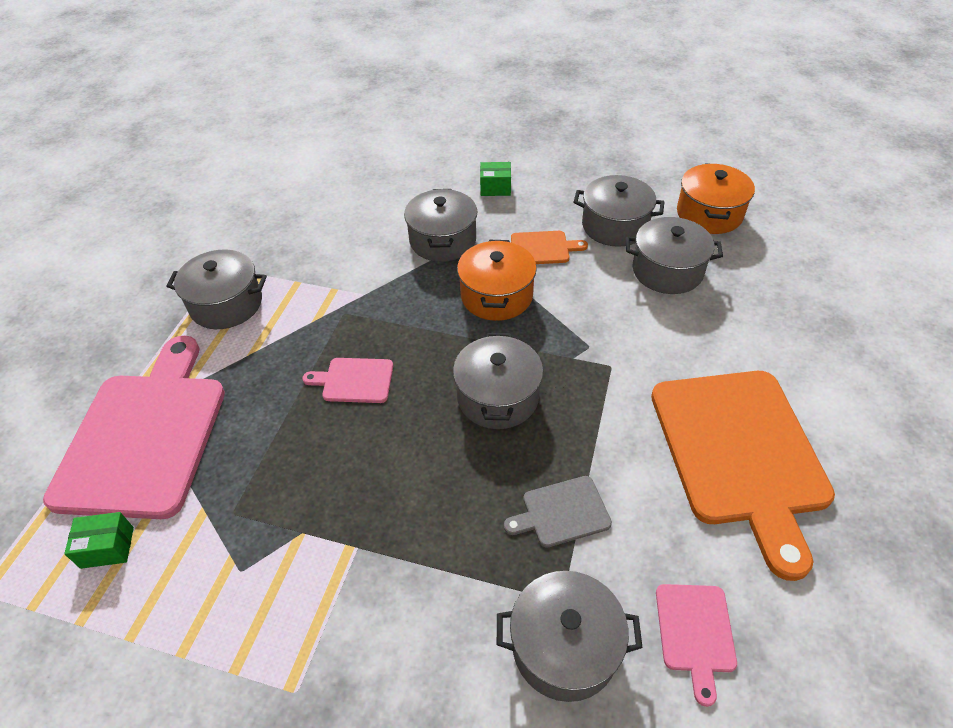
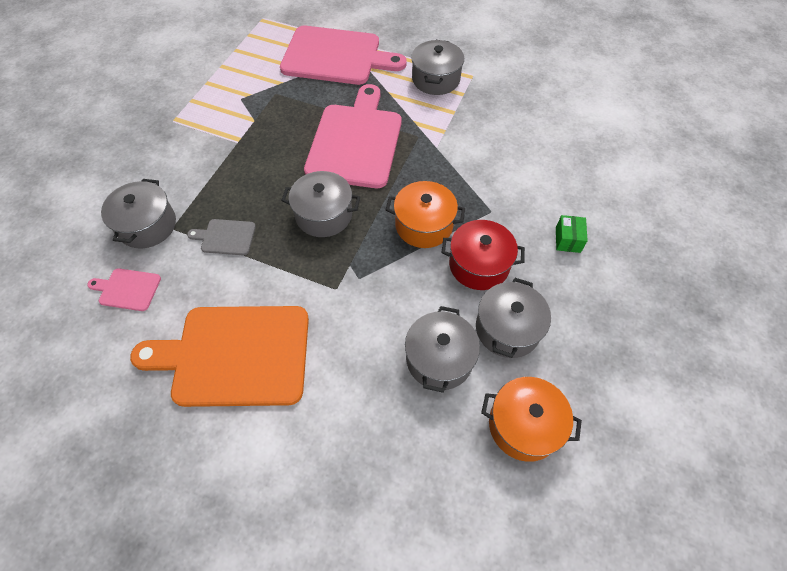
camera: 95 degrees right, 10 degrees up
(107, 547) = (271, 52): green box -> none
(354, 380) = (356, 141): pink cutting board -> pink cutting board, size x2.32
(443, 240) = (494, 196): grey pot -> none
(543, 248) = (479, 265): orange cutting board -> red pot
(562, 512) = (225, 237): grey cutting board -> grey cutting board turned 75 degrees counterclockwise

